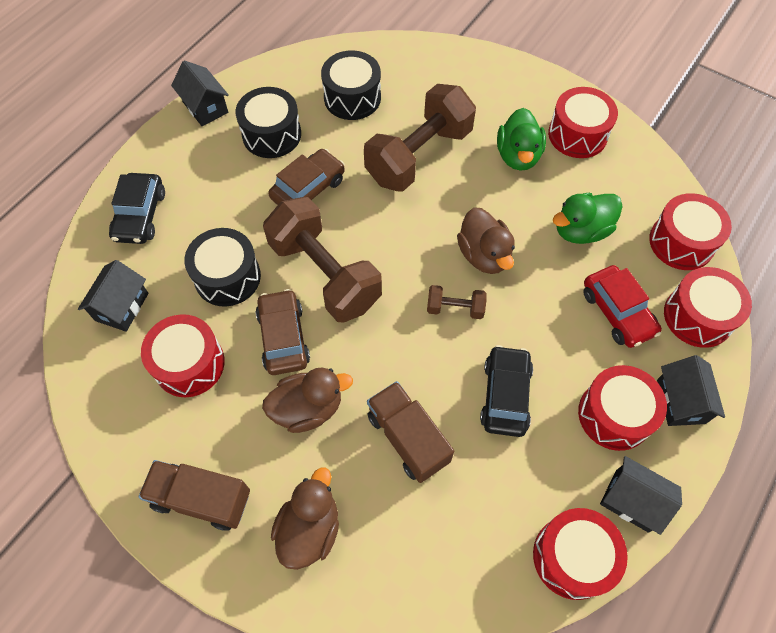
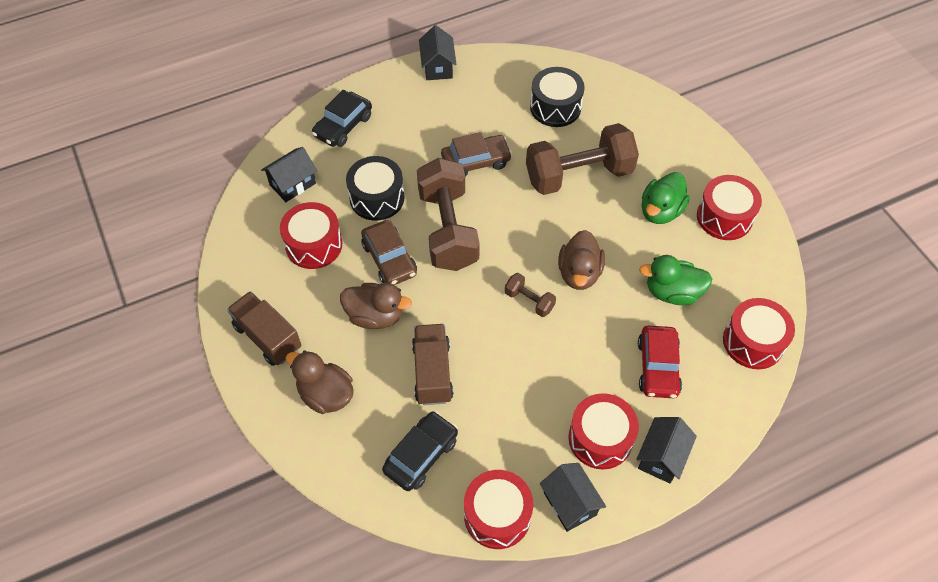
camera: 30 degrees right, 5 degrees down
(271, 134) = (474, 109): black drum -> none
(283, 337) = (389, 259): brown car -> brown car turned 135 degrees clockwise
(309, 529) = (326, 394): brown duck -> brown duck turned 105 degrees counterclockwise
(505, 395) = (524, 381): black car -> black car (421, 455)
(698, 316) = (724, 404): red drum -> none

